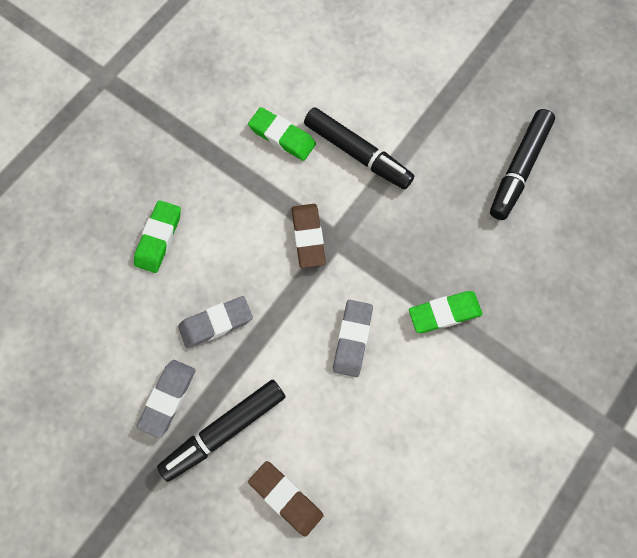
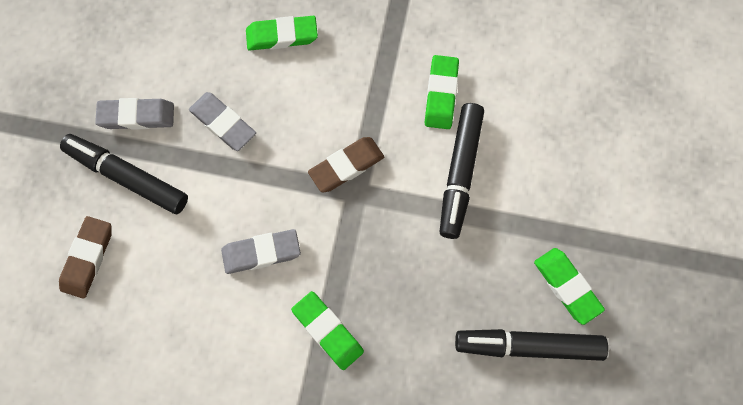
camera: 65 degrees right, 0 degrees up
(484, 121) = (567, 286): none -> green eraser

